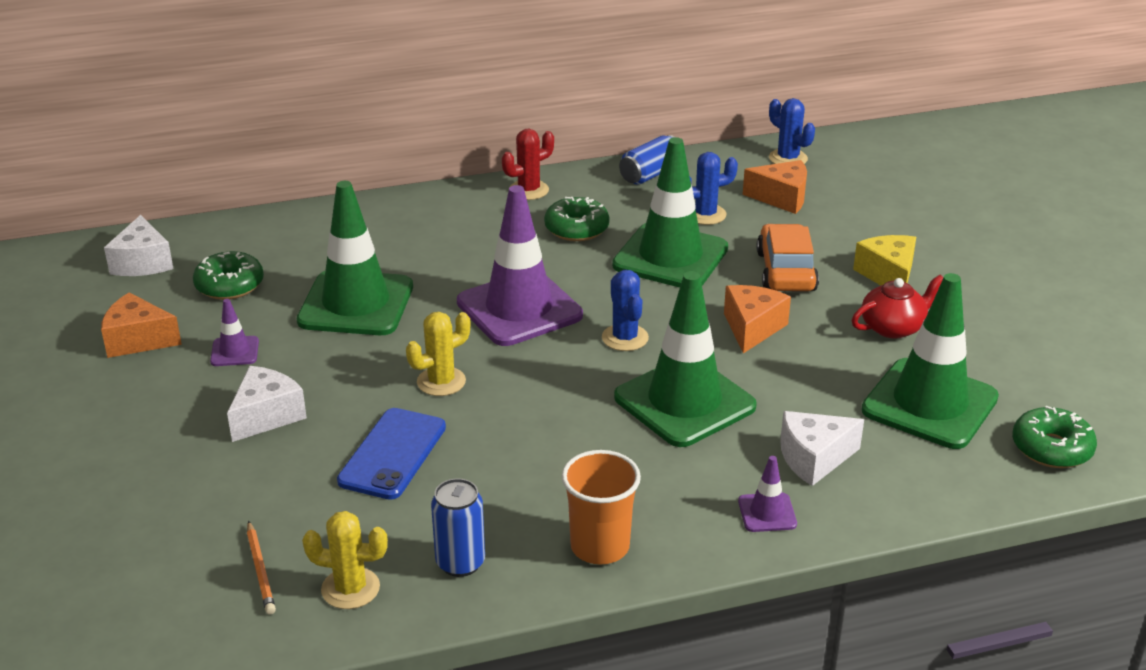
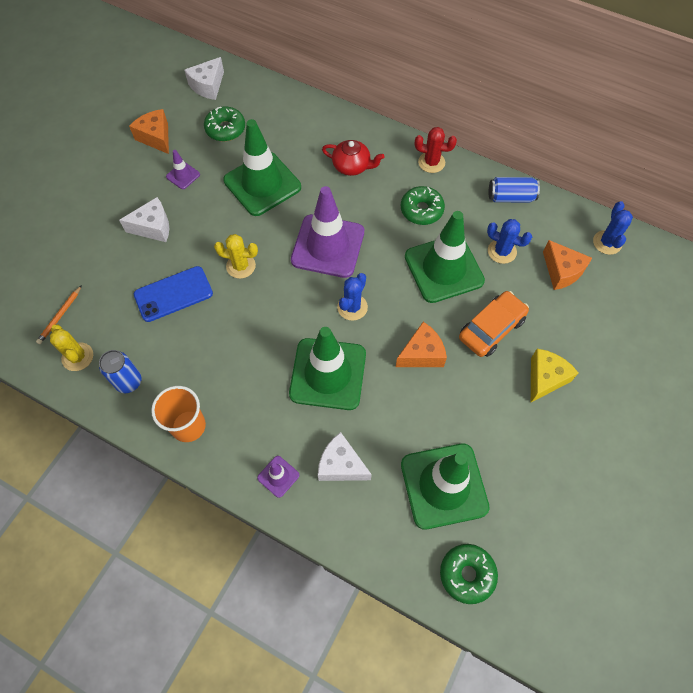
camera: 45 degrees right, 30 degrees up
(893, 327) = (496, 417): red teapot -> red teapot (352, 166)

